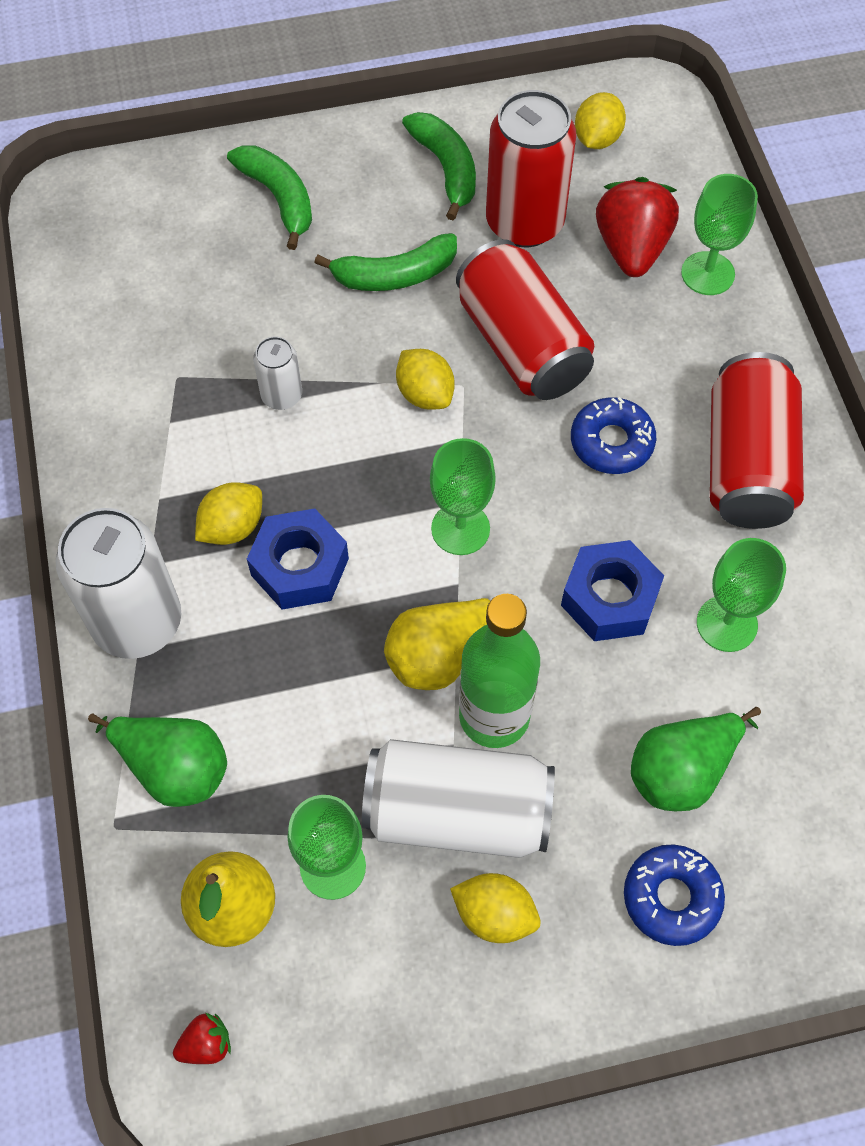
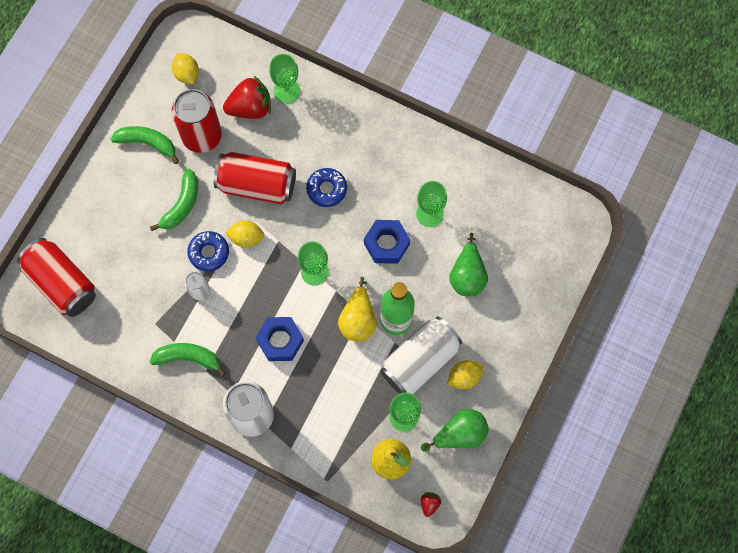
camera: 50 degrees left, 10 degrees up
(174, 768) = (322, 444): green pear -> green pear (459, 434)
(232, 527) = (242, 352): yellow lemon -> none
(279, 198) = (102, 219): green banana -> green banana (188, 358)
(631, 248) = (250, 108): red strawberry -> red strawberry turned 120 degrees clockwise
(671, 897) = (505, 316): blue donut -> blue donut (209, 253)
(747, 463) = (376, 151): red can -> red can (62, 283)

